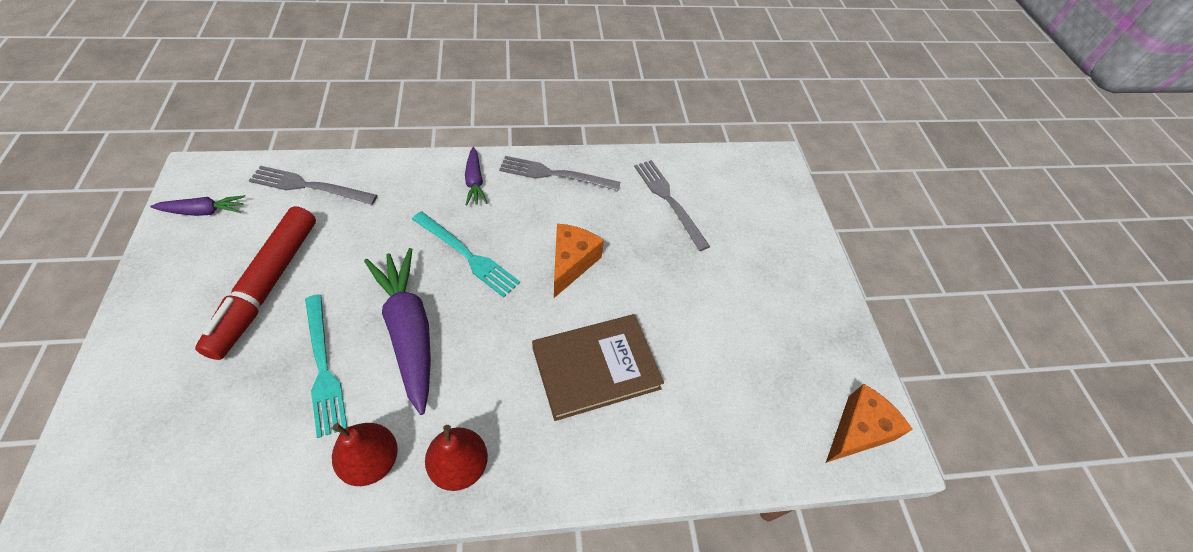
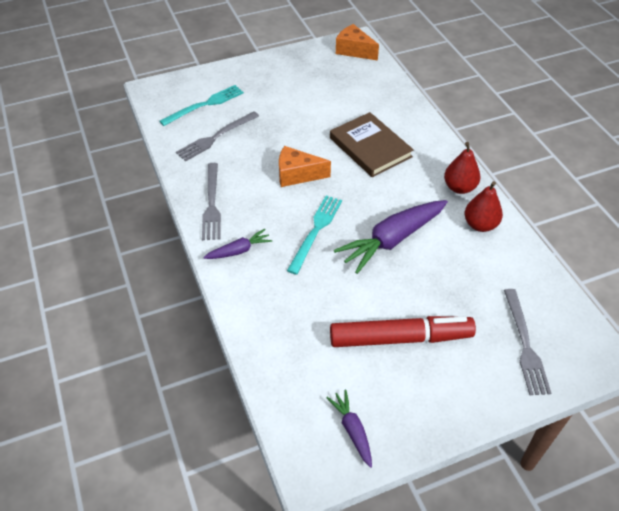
camera: 100 degrees left, 5 degrees down
(309, 186) = (289, 364): grey fork -> grey fork (525, 344)
(323, 367) = (441, 273): turquoise fork -> turquoise fork (205, 105)

